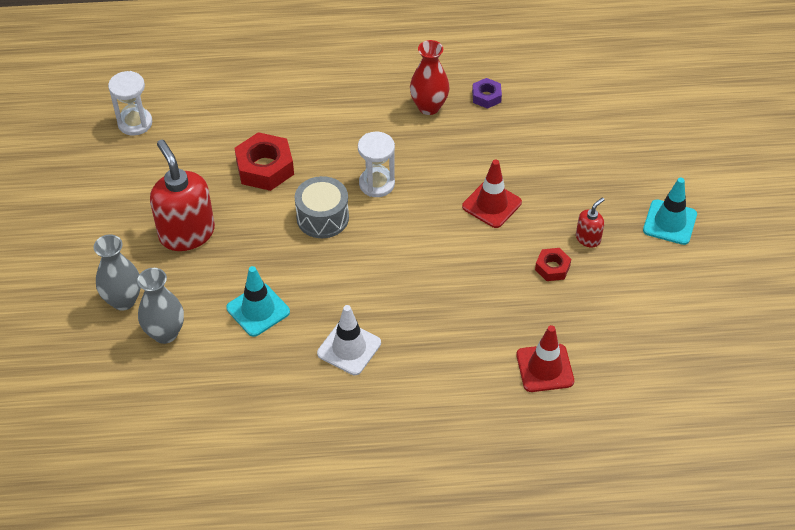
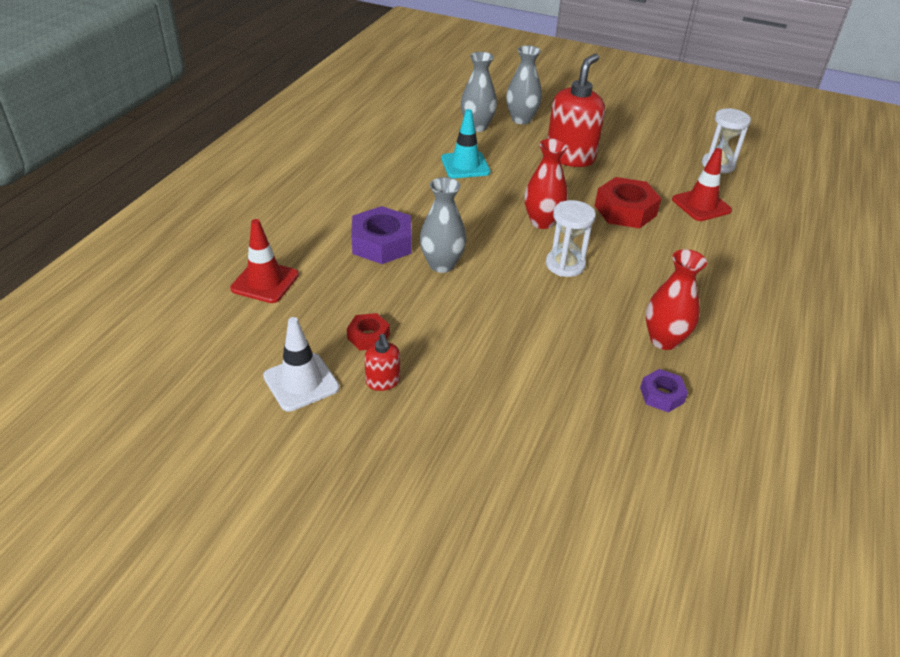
camera: 115 degrees right, 10 degrees down
(186, 233) = (570, 157): red soap dispenser -> red soap dispenser turned 60 degrees counterclockwise
(322, 217) = (542, 222): grey drum -> red vase
(349, 348) = (390, 192): white traffic cone -> white traffic cone (301, 382)
(434, 261) = (442, 264): none -> grey vase
(434, 315) = (382, 243): none -> purple nut
(491, 204) = (485, 329): red traffic cone -> red traffic cone (701, 205)
(669, 222) = (347, 469): turquoise traffic cone -> none

